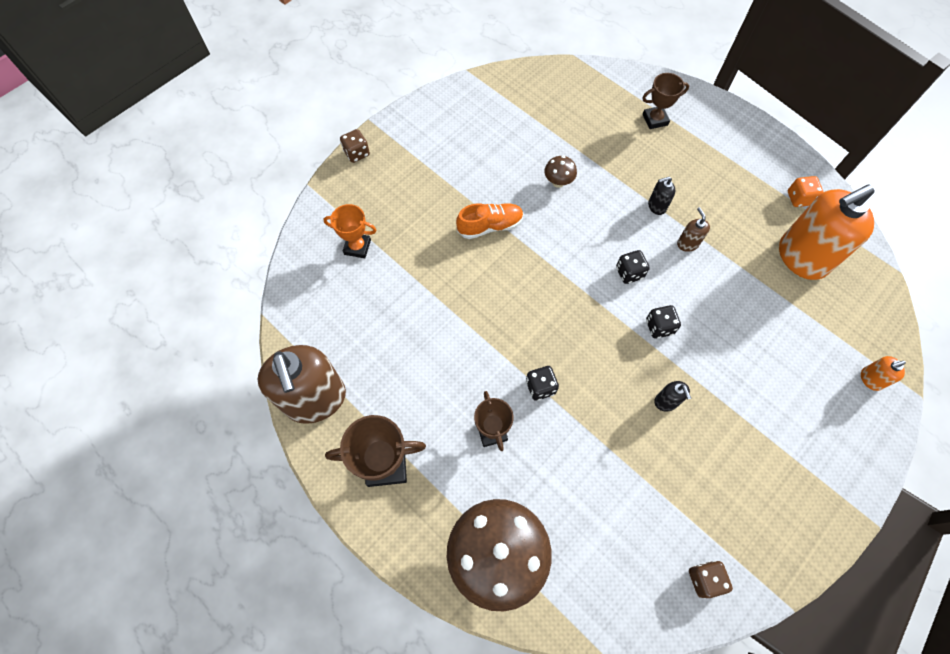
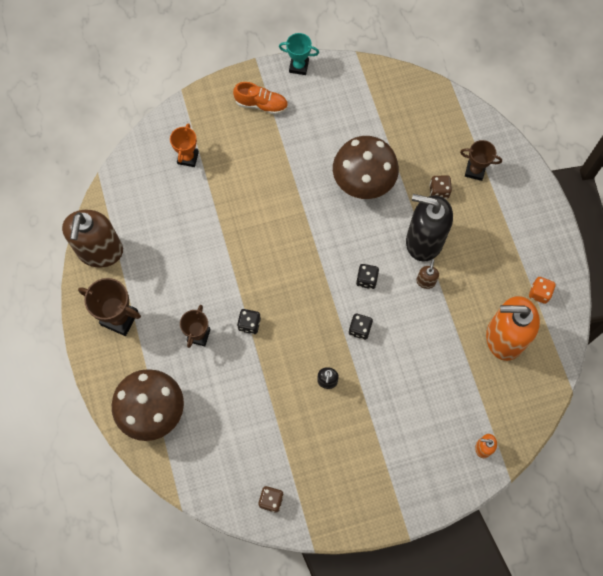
camera: 30 degrees right, 5 degrees up
(357, 153) = (230, 83): brown dice -> brown dice (439, 191)
(357, 247) = (188, 158): orange trophy -> orange trophy turned 60 degrees clockwise
(418, 106) = (299, 66): none -> turquoise trophy
(490, 226) = (290, 191): orange shoe -> orange shoe (261, 104)
(558, 182) = (363, 183): brown mushroom -> brown mushroom, size x2.37
(656, 206) = (424, 241): black soap dispenser -> black soap dispenser, size x2.42

